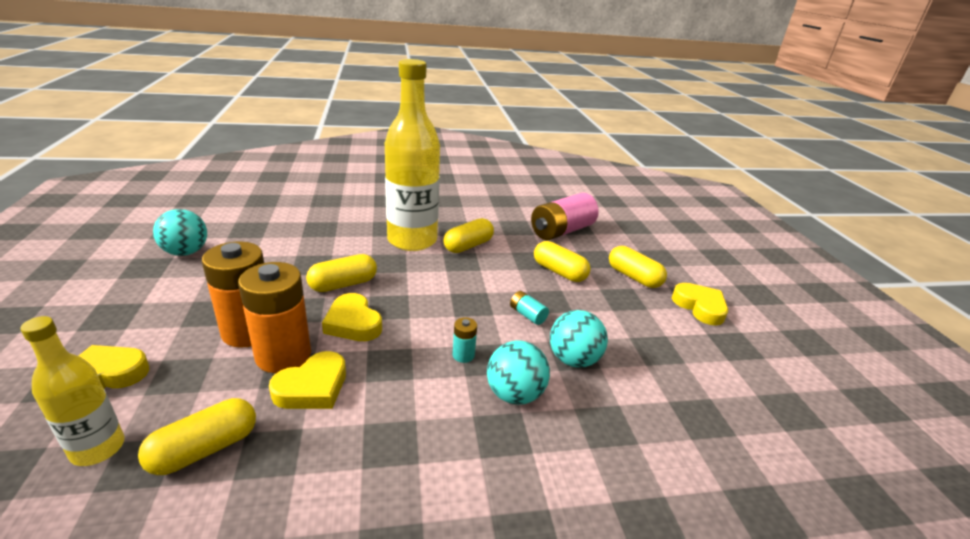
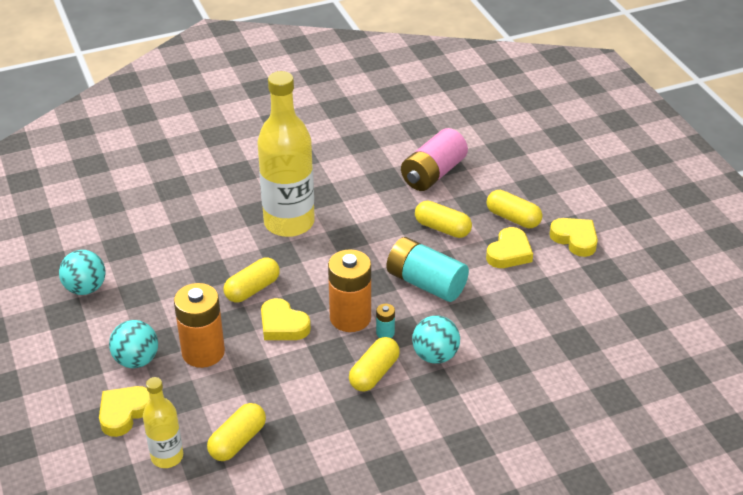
camera: 10 degrees left, 10 degrees up
(283, 355) = (245, 365): orange battery -> orange battery (350, 318)
(312, 387) = (283, 384): yellow heart -> yellow heart (509, 253)
(468, 246) = (346, 216): yellow capsule -> yellow capsule (374, 373)
(527, 315) = (425, 283): turquoise battery -> turquoise battery, size x2.28
(573, 360) = (473, 317): turquoise ball -> turquoise ball (136, 360)

